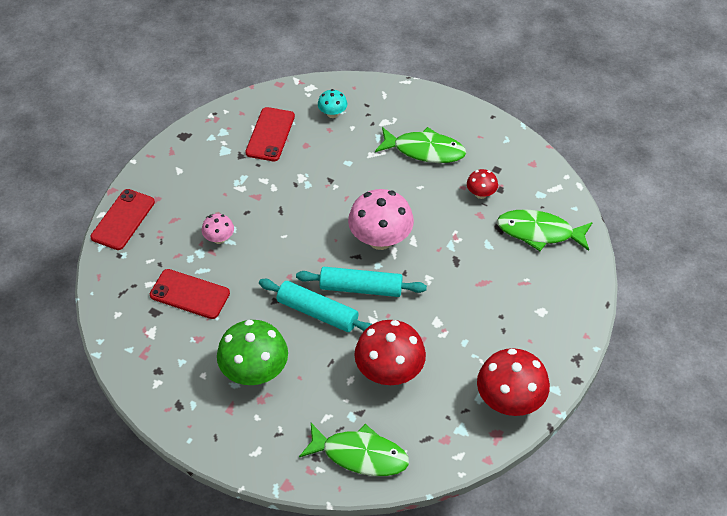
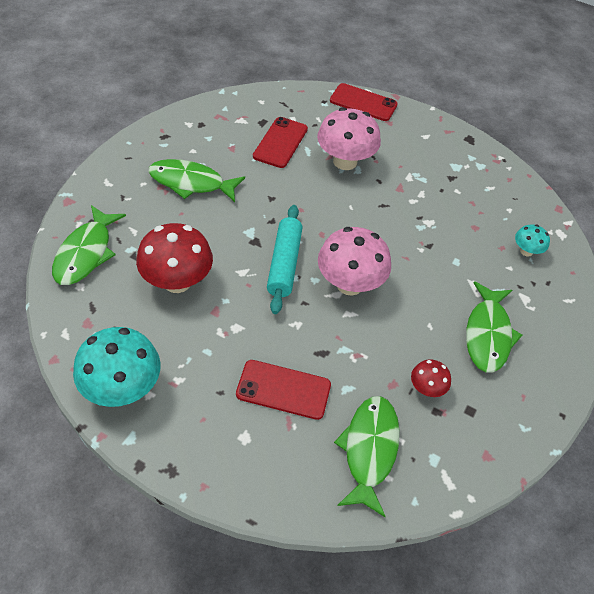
camera: 85 degrees right, 0 degrees up
(219, 238) = (345, 161): pink mushroom -> pink mushroom, size x2.00
(255, 372) = (191, 183): green mushroom -> green fish
(270, 134) = (484, 199): red phone -> red phone (283, 389)
(317, 312) = (255, 228): turquoise rolling pin -> none
(509, 401) = (122, 388): red mushroom -> turquoise mushroom

